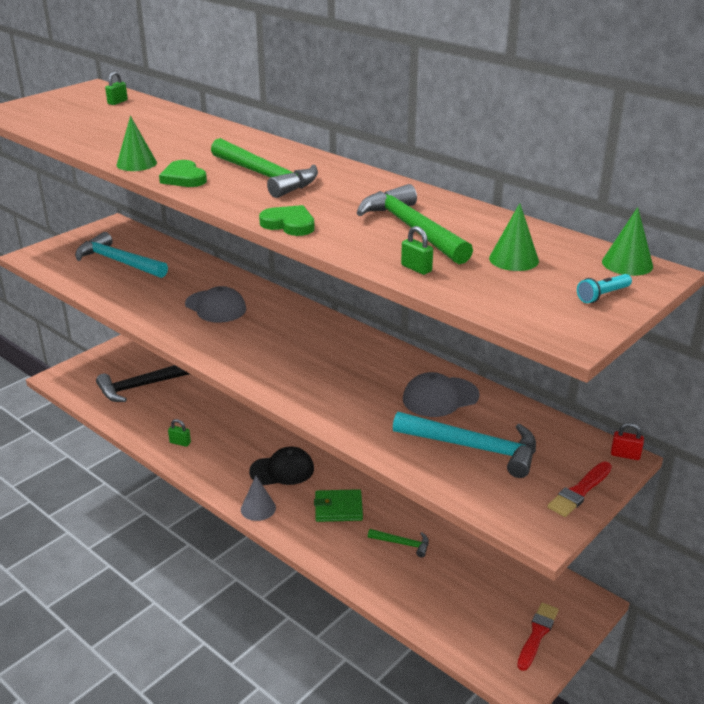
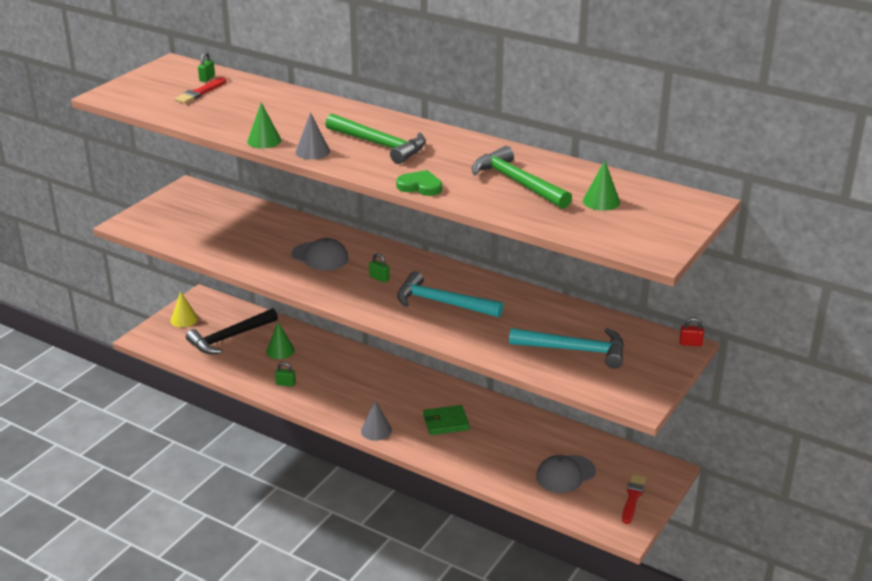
camera: 10 degrees left, 0 degrees up
(105, 362) = (184, 319): none -> yellow cone
(118, 262) = (211, 223): turquoise hammer -> turquoise hammer (442, 303)
(184, 178) = (312, 151): green heart -> grey cone
(282, 470) = (386, 397): black cap -> none
(402, 544) = (508, 444): green hammer -> none
(416, 268) = (532, 215): green padlock -> green padlock (379, 278)
(440, 397) = (537, 314): grey cap -> grey cap (565, 474)
(579, 491) = (662, 373): red brush -> red brush (200, 92)
(602, 295) = (672, 224): turquoise flashlight -> none
(627, 264) = (684, 198): green cone -> green cone (280, 351)

